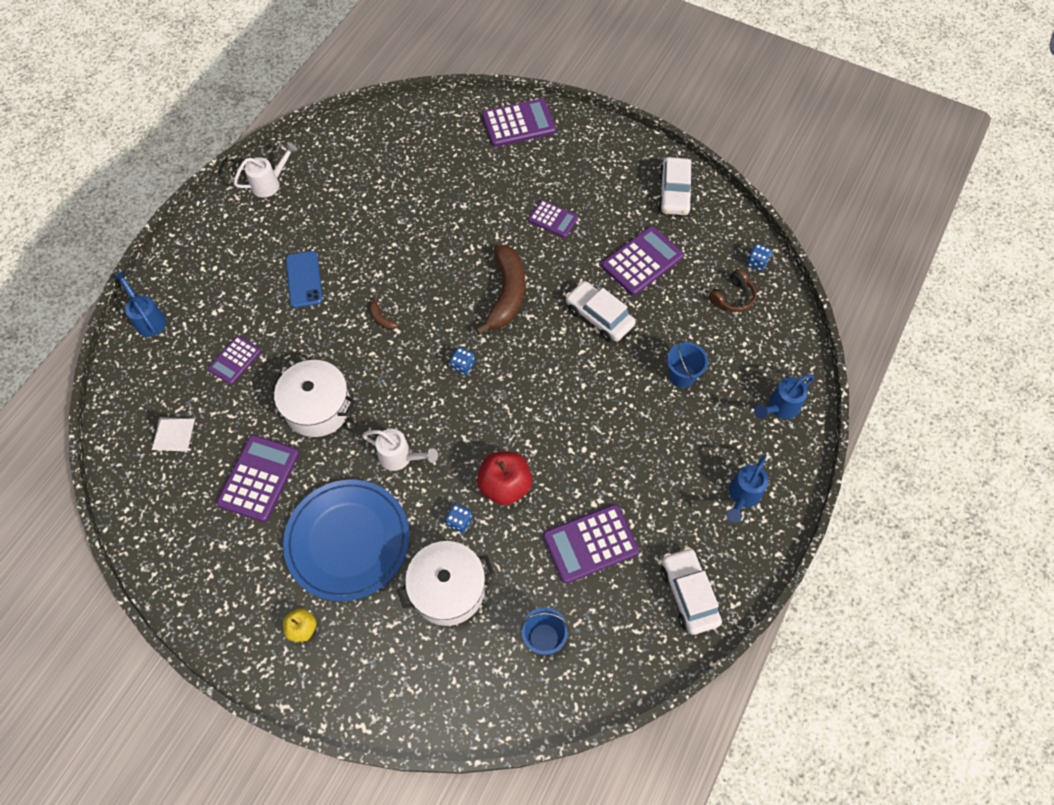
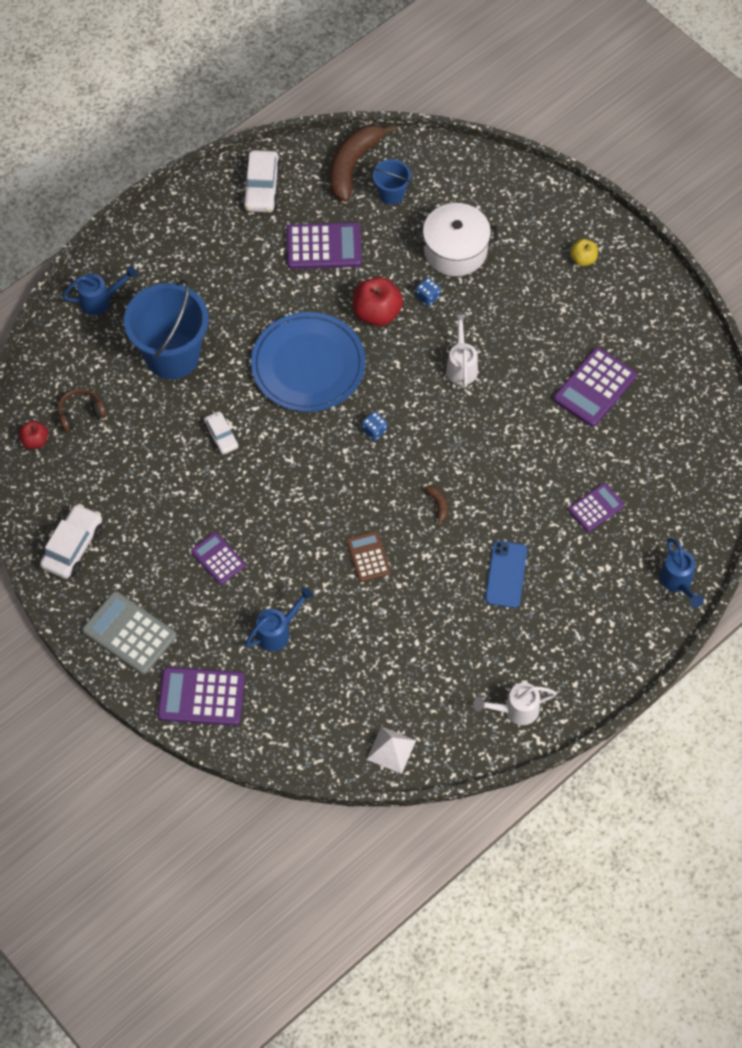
camera: 160 degrees left, 0 degrees up
(173, 434) = (667, 453): white pyramid -> white pyramid (391, 750)
(318, 407) = (525, 435): white pot -> none
(347, 541) = (528, 312): blue plate -> blue plate (308, 365)
(400, 457) = (461, 366): white watering can -> white watering can turned 45 degrees clockwise
(428, 258) = (368, 557): none -> brown calculator
(506, 294) = (302, 490): brown banana -> brown banana (353, 165)
(595, 148) = (129, 633): none -> grey calculator
(599, 317) = (221, 436): white car -> white car, size x0.61
(642, 261) = (149, 480): purple calculator -> none
(682, 376) = (172, 355): blue bucket -> blue bucket, size x2.08
(742, 496) = (177, 242): blue watering can -> blue watering can (277, 631)
(756, 262) = (35, 441): blue dice -> red apple

